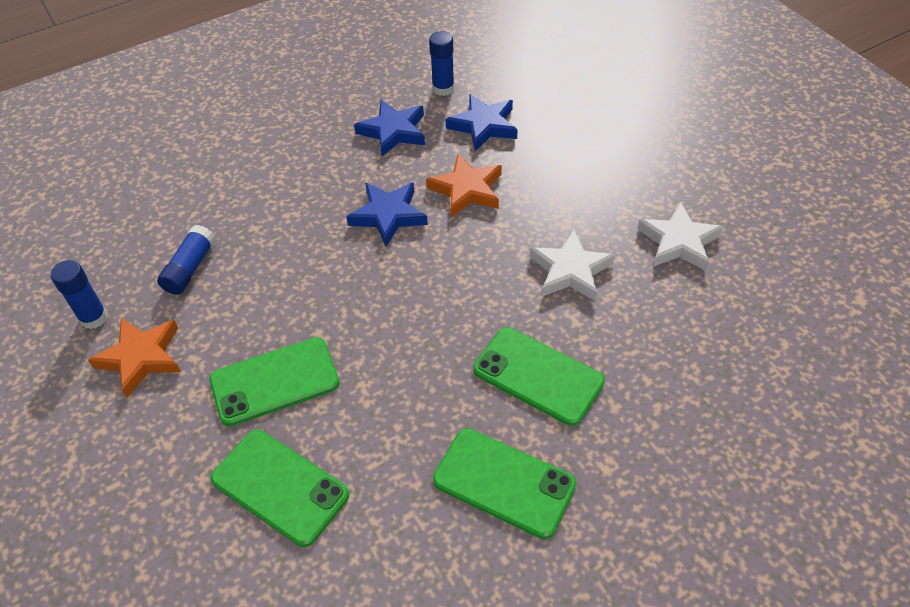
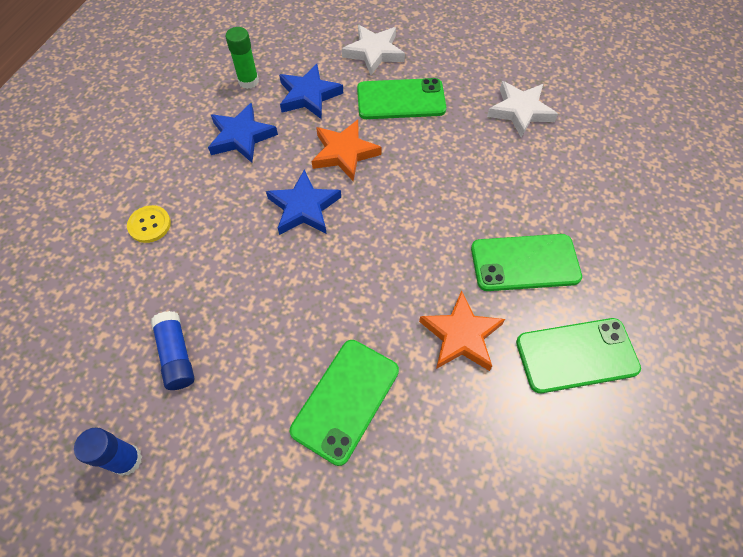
camera: 40 degrees left, 10 degrees up
(141, 358) = (210, 463): orange star -> orange star (461, 335)
(260, 162) = (149, 225): none -> yellow button
(280, 487) = (432, 480): green phone -> green phone (401, 100)
(443, 88) = (248, 81): blue glue stick -> green glue stick
(570, 270) = (473, 172): white star -> white star (374, 52)

